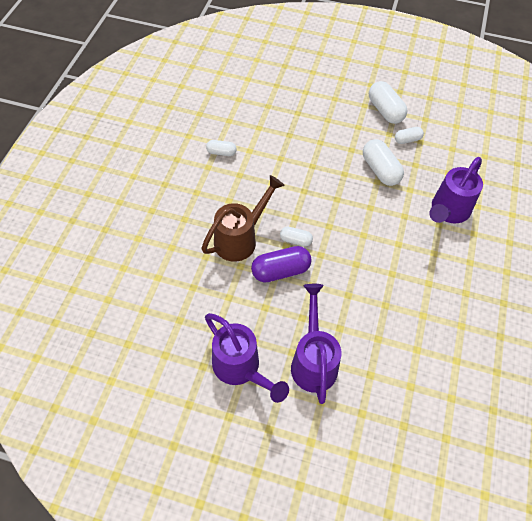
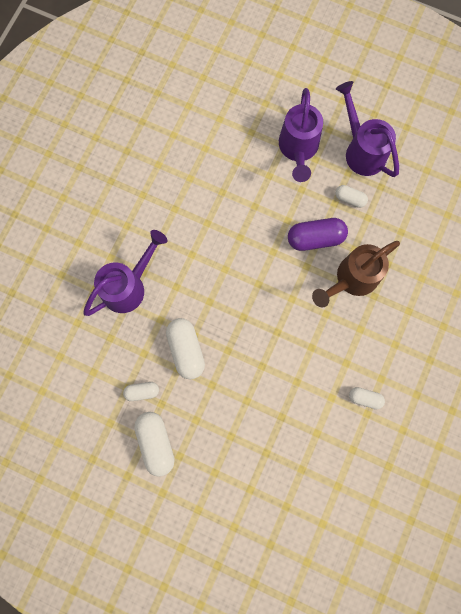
camera: 170 degrees left, 20 degrees up
(295, 240) = (296, 270): white capsule -> white capsule (349, 199)

